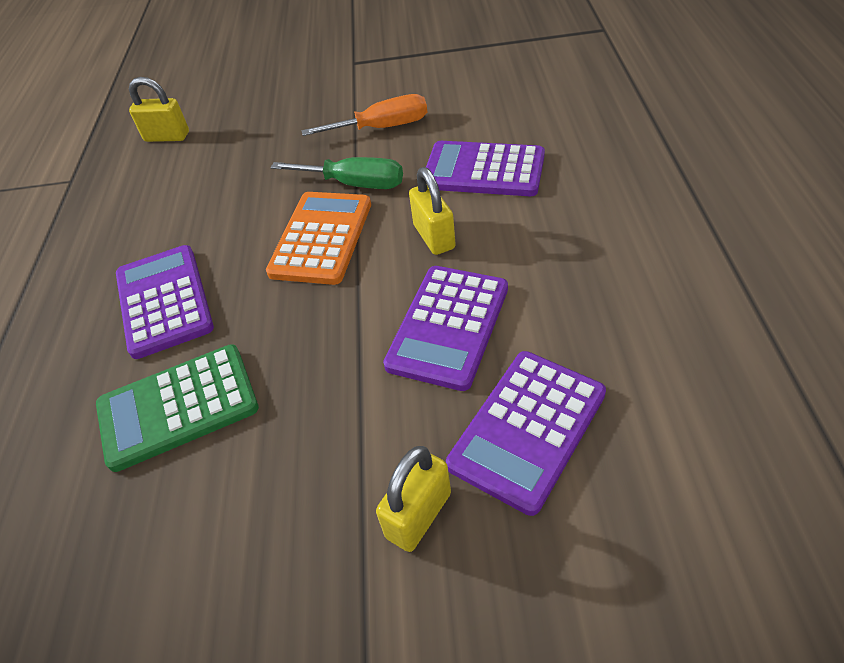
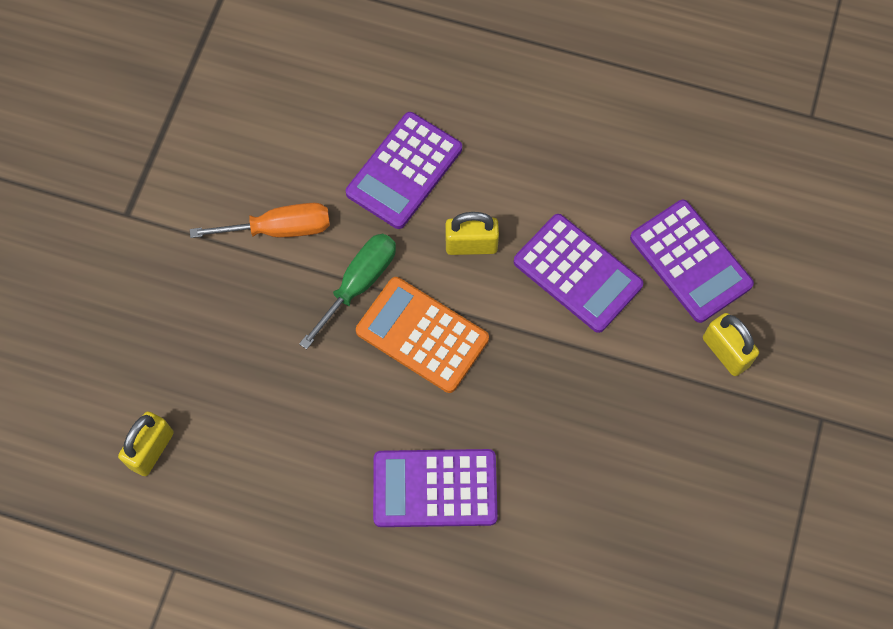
camera: 75 degrees left, 20 degrees up
(178, 407) = (565, 493): green calculator -> none
(382, 127) = (280, 229): orange screwdriver -> orange screwdriver turned 75 degrees clockwise

